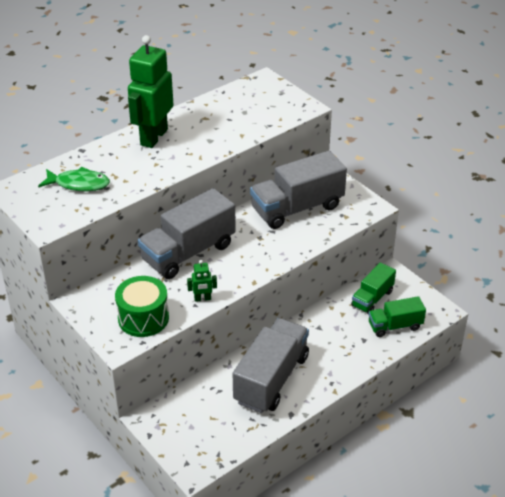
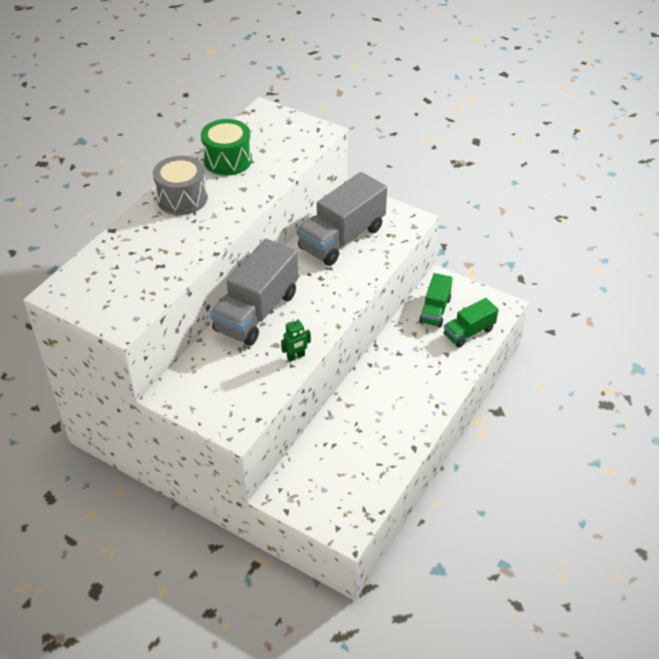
camera: 20 degrees left, 5 degrees up
(79, 184) = (130, 269): green fish -> none
(143, 318) = (246, 393): green drum -> green drum (227, 160)
(153, 137) = (182, 198): green robot -> grey drum
(271, 379) = (378, 418): grey truck -> none

